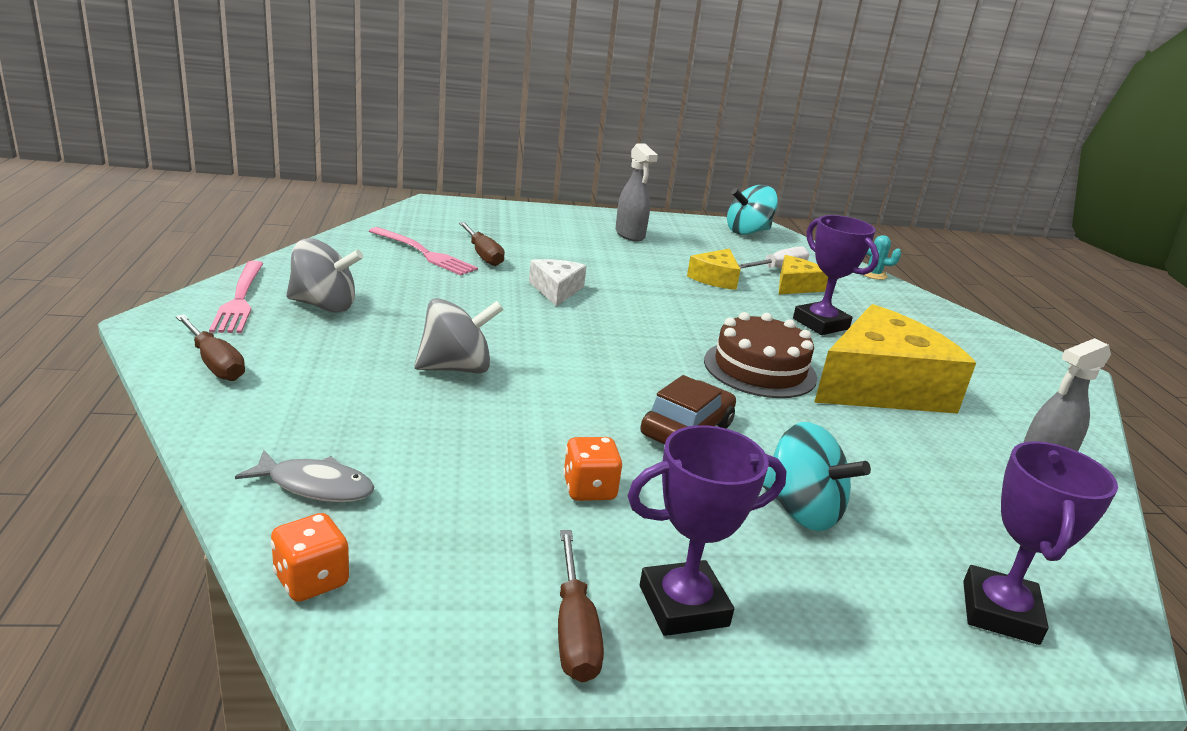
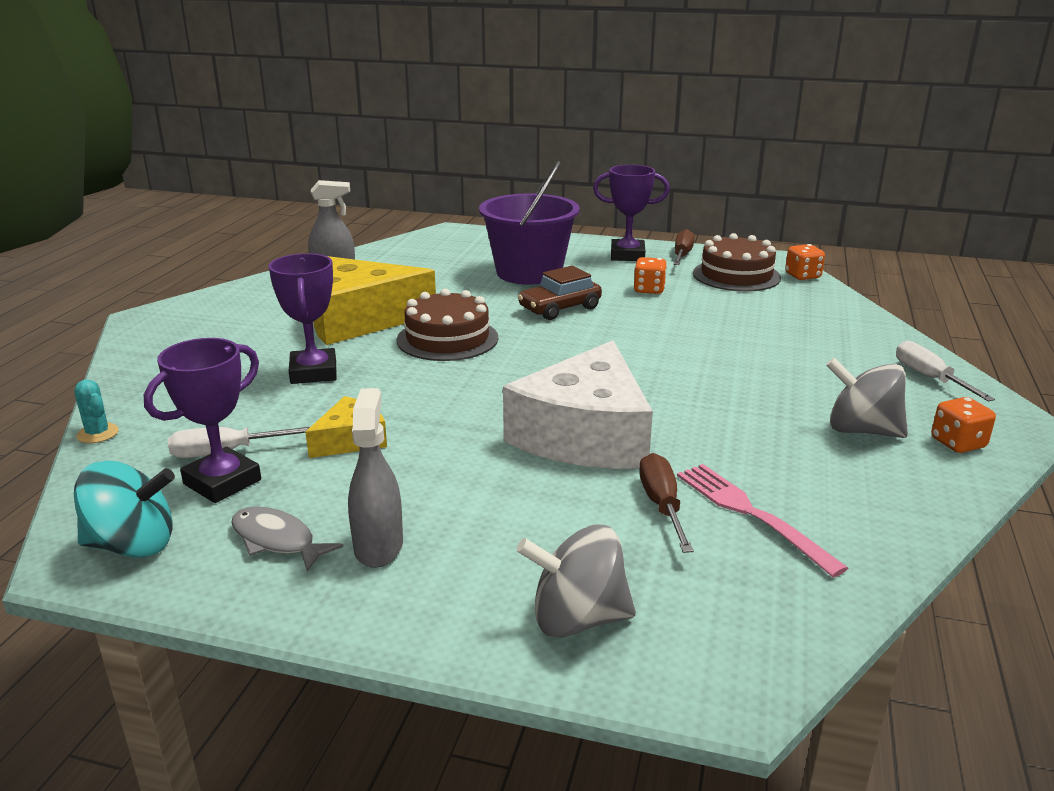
camera: 155 degrees left, 0 degrees up
(215, 364) = (929, 377): brown screwdriver -> white screwdriver
(240, 300) = (958, 443): pink fork -> orange dice
(315, 486) = (813, 304): grey fish -> grey fish (277, 540)
(448, 560) = (736, 275): none -> brown cake
(456, 368) = (721, 359): grey spinning top -> grey spinning top (577, 619)
(556, 290) = (585, 435): white cheese -> white cheese, size x2.08
(795, 286) = (254, 422): yellow cheese -> none
(801, 511) = (529, 272): turquoise spinning top -> purple bucket
(999, 612) = (477, 241): purple trophy -> purple trophy (222, 482)

